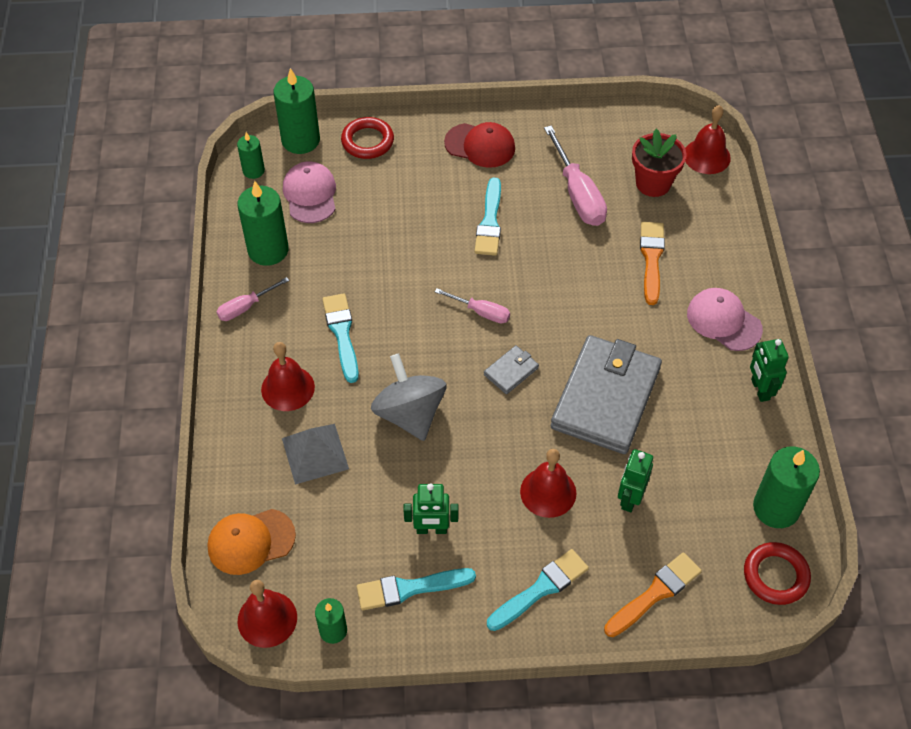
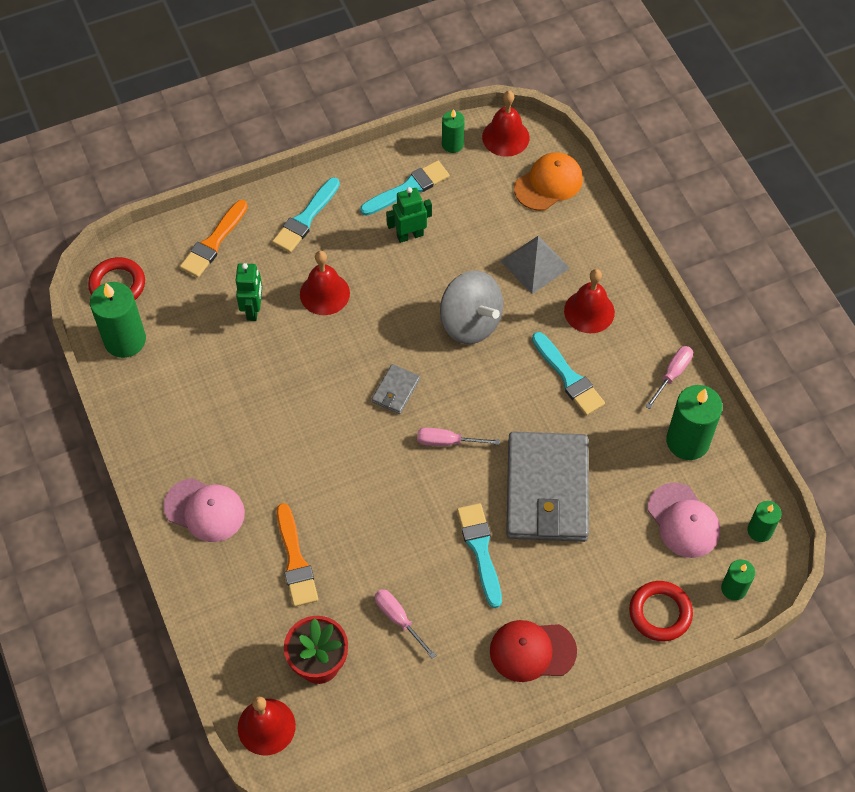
camera: 160 degrees right, 5 degrees up
(300, 140) = (733, 588): green candle -> green candle, size x0.56
(578, 194) = (398, 619): pink screwdriver -> pink screwdriver, size x0.57
(606, 397) = (299, 393): grey wallet -> grey wallet (547, 490)
(760, 389) = (156, 447): green robot -> none

